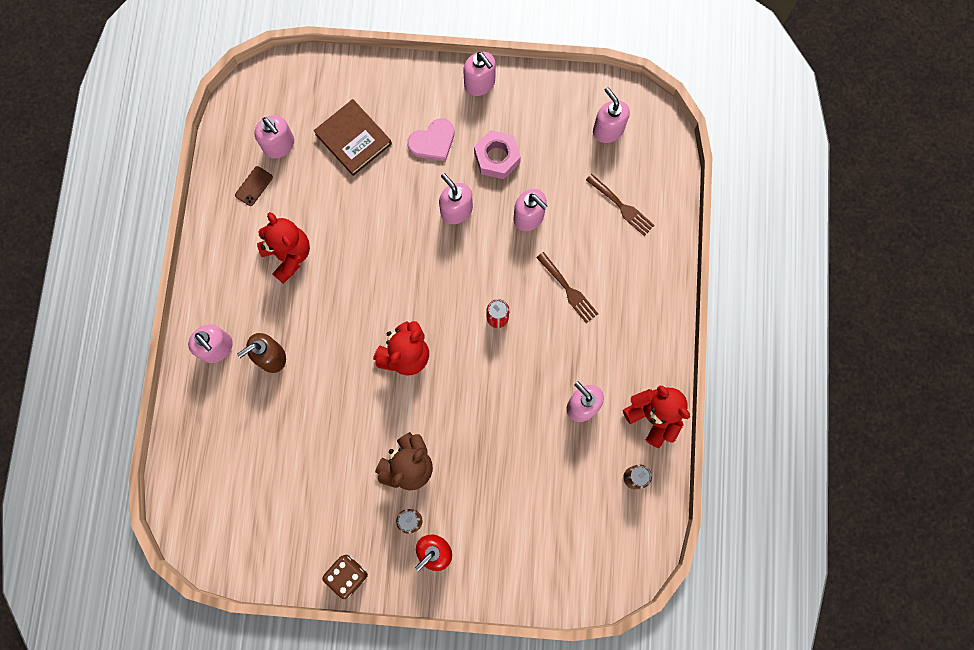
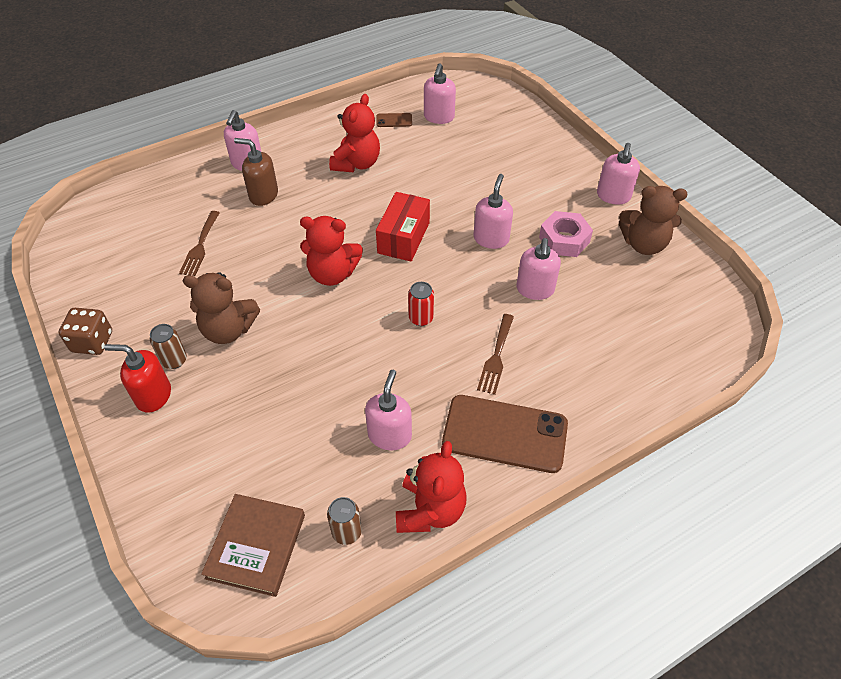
camera: 55 degrees right, 25 degrees down
(353, 139) = (485, 151): brown book -> brown book (256, 546)
(406, 275) = (403, 237): none -> red box
(433, 141) = (533, 194): pink heart -> none
(543, 105) = (643, 244): none -> brown teddy bear
(608, 130) = (675, 301): pink soap dispenser -> none
(622, 207) = (617, 353): brown fork -> brown fork (200, 246)
(632, 330) = (505, 434): none -> brown phone

